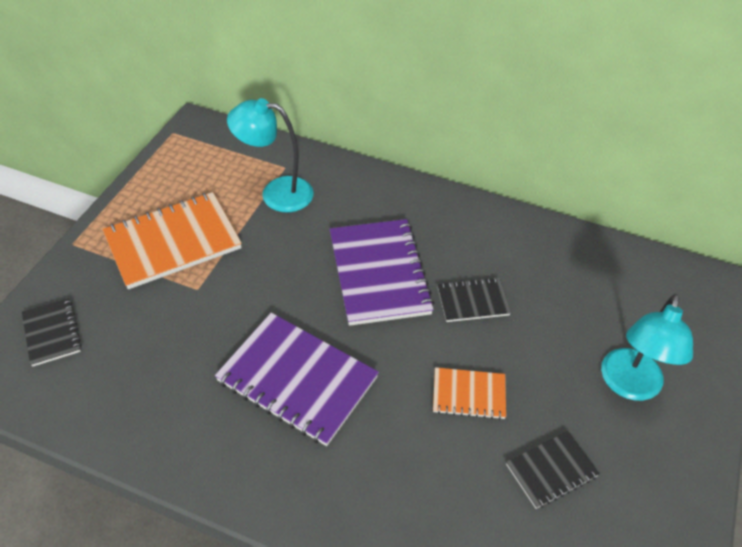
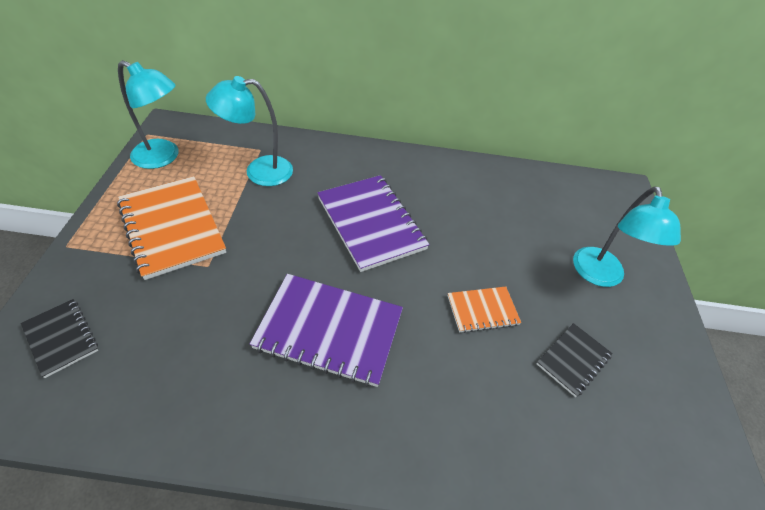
camera: 20 degrees left, 0 degrees up
(173, 242) = (172, 228): orange notebook -> orange notebook turned 75 degrees counterclockwise
(183, 162) = (163, 157): none -> turquoise lamp
(472, 301) = (456, 232): black notebook -> none

